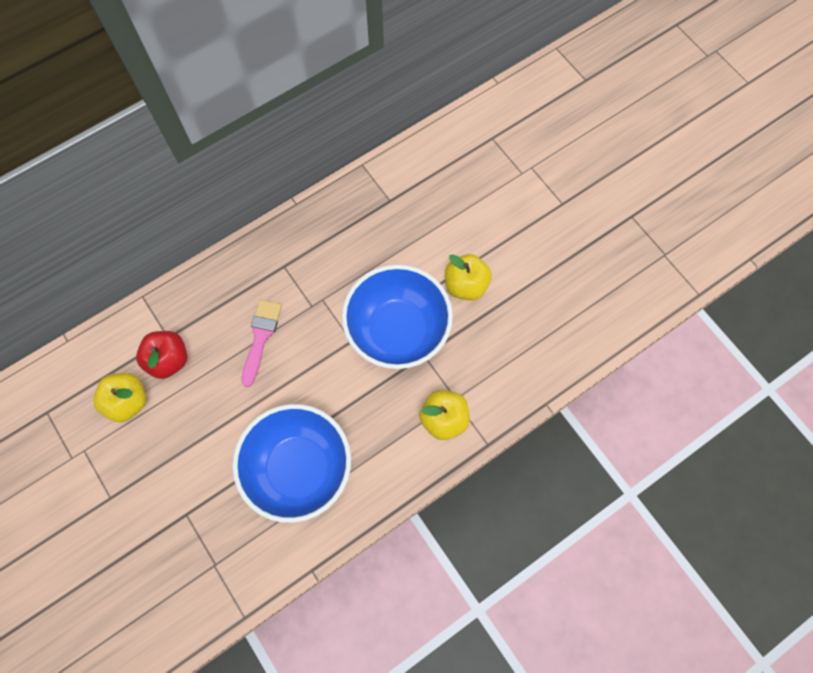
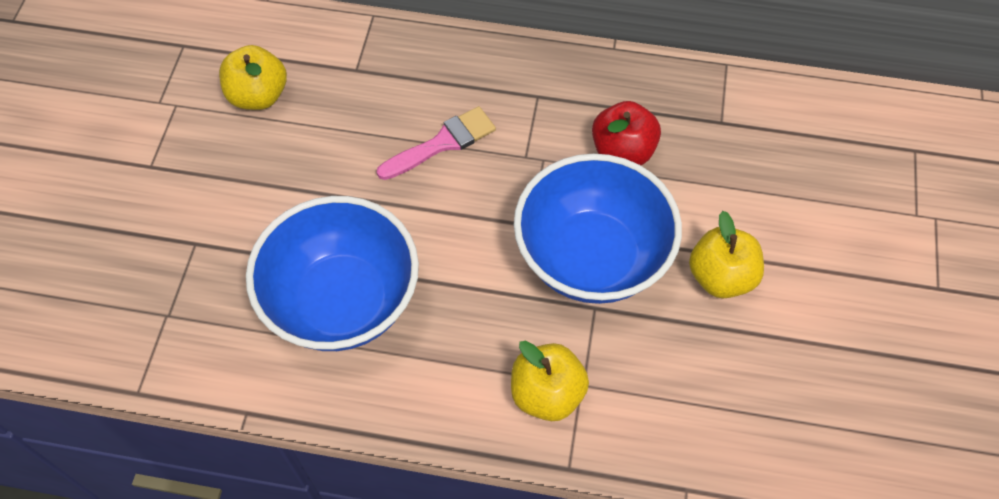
camera: 45 degrees right, 10 degrees down
(168, 360) = (334, 90): red apple -> red apple (622, 151)

